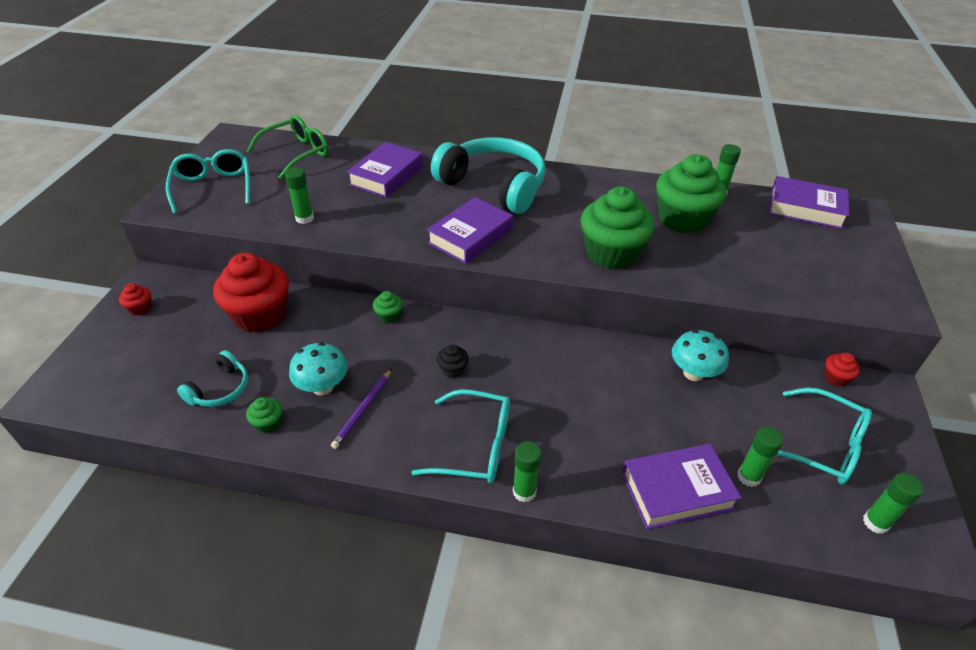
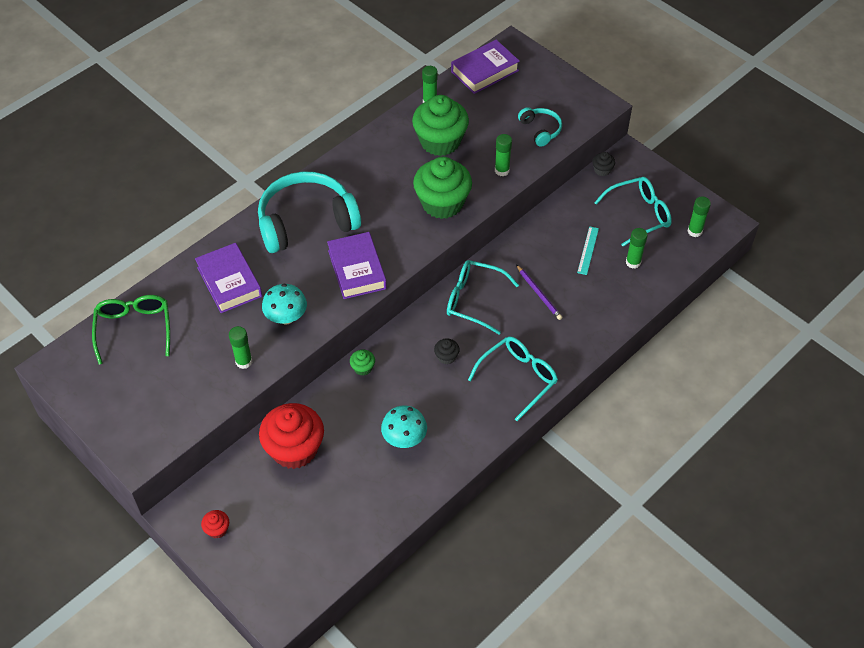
camera: 55 degrees left, 10 degrees up
(213, 187) = (137, 409): turquoise glasses -> turquoise glasses (474, 300)
(220, 389) = (358, 501): turquoise headphones -> turquoise headphones (540, 130)
(268, 423) = (414, 483): green cupcake -> none
(363, 410) = (443, 424): purple pencil -> purple pencil (539, 294)
(524, 491) = (568, 372): green glue stick -> green glue stick (502, 170)
(677, 491) = (618, 301): purple book -> none
(693, 373) = (547, 234): turquoise mushroom -> turquoise mushroom (286, 317)
(714, 421) = (588, 250): none -> turquoise ruler
(835, 378) = (602, 170): red cupcake -> black cupcake

